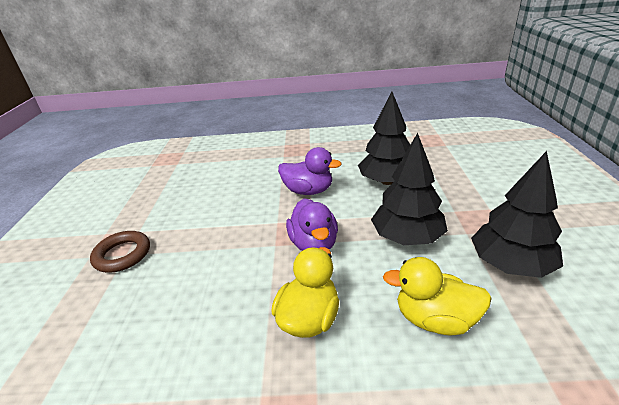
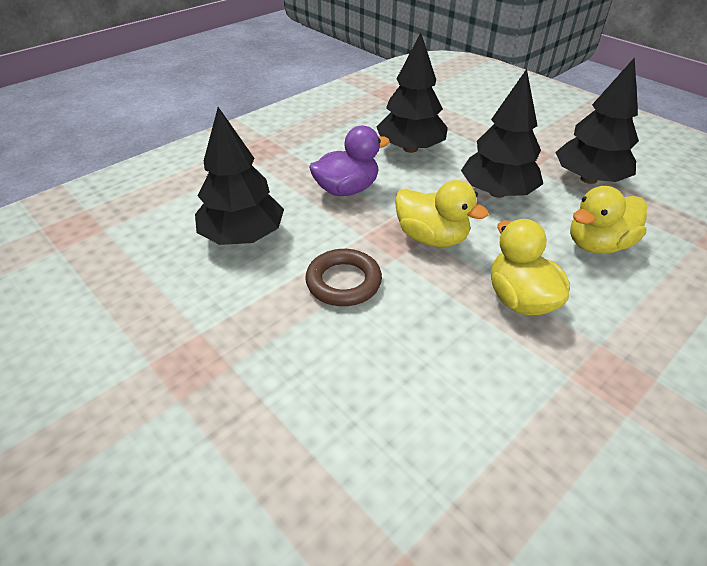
camera: 45 degrees left, 10 degrees up
(122, 255) = (228, 368): brown ring -> brown ring (343, 282)
(221, 193) = (243, 236): none -> black tree
(314, 244) = (431, 238): purple duck -> yellow duck

